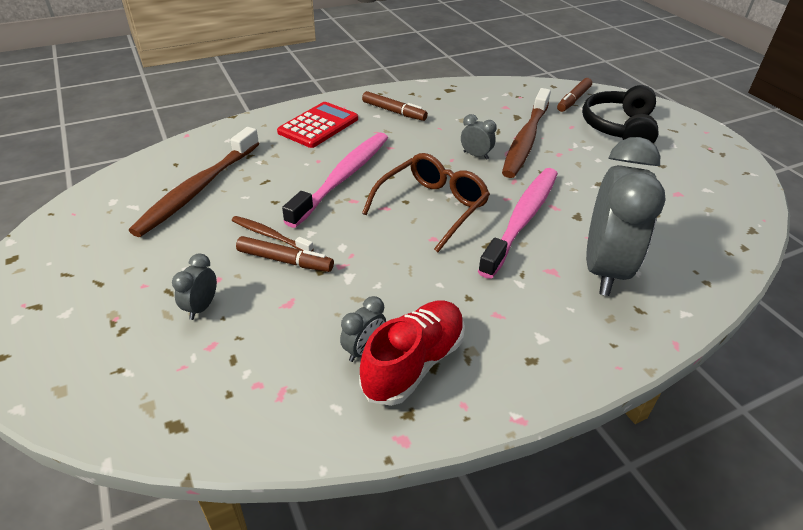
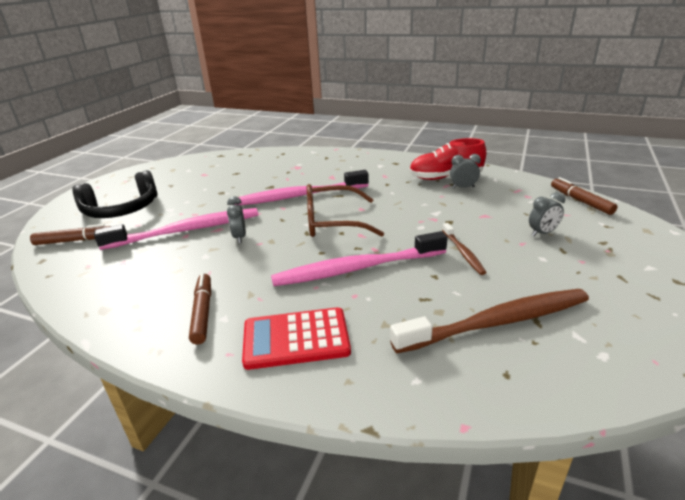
camera: 130 degrees left, 10 degrees down
(285, 260) = (467, 234): brown marker -> brown marker (580, 201)
(526, 140) = (186, 231): brown toothbrush -> pink toothbrush
(603, 269) = (309, 169): grey clock -> none

